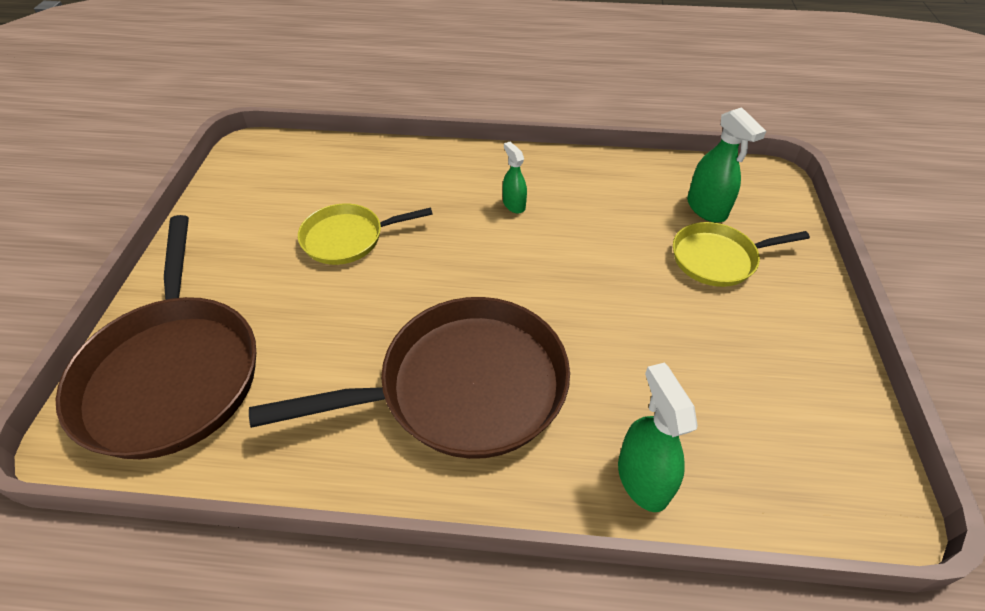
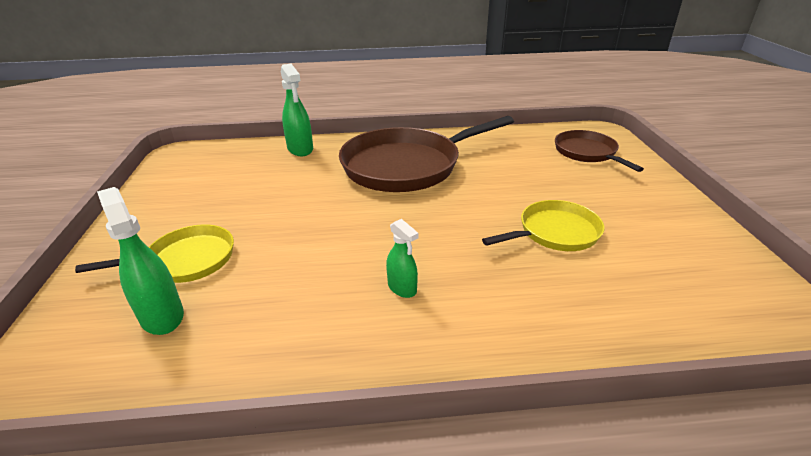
camera: 170 degrees right, 15 degrees down
(172, 373) = (587, 153): brown pan -> brown pan, size x0.54

